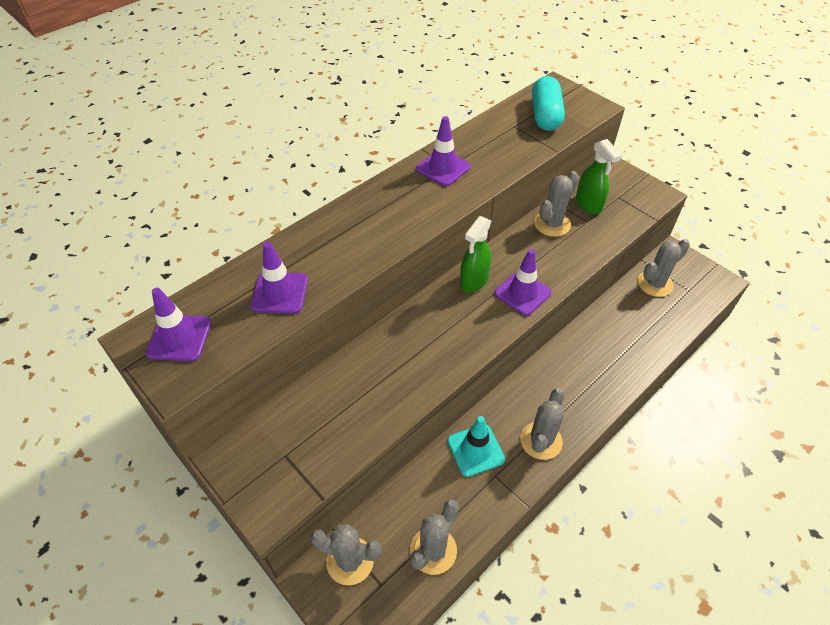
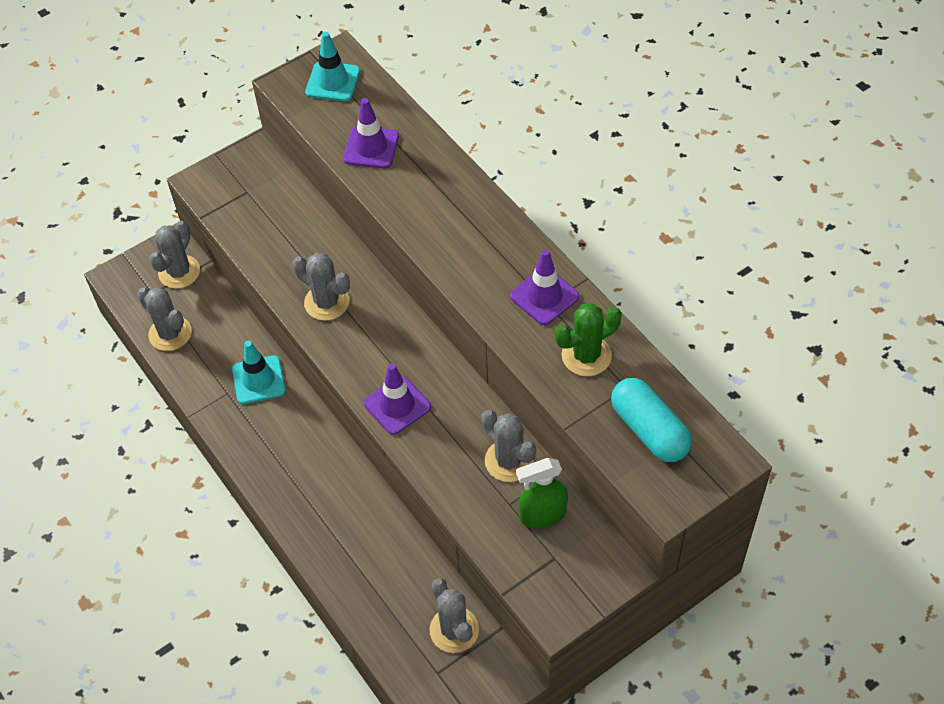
camera: 100 degrees right, 5 degrees up
(179, 338) = (333, 82): purple traffic cone -> turquoise traffic cone
(473, 281) = (424, 359): green spray bottle -> none
(493, 145) = (586, 356): none -> green cactus
(541, 440) = (255, 441): grey cactus -> grey cactus (327, 302)
(545, 115) = (649, 430): turquoise capsule -> turquoise capsule turned 45 degrees clockwise

